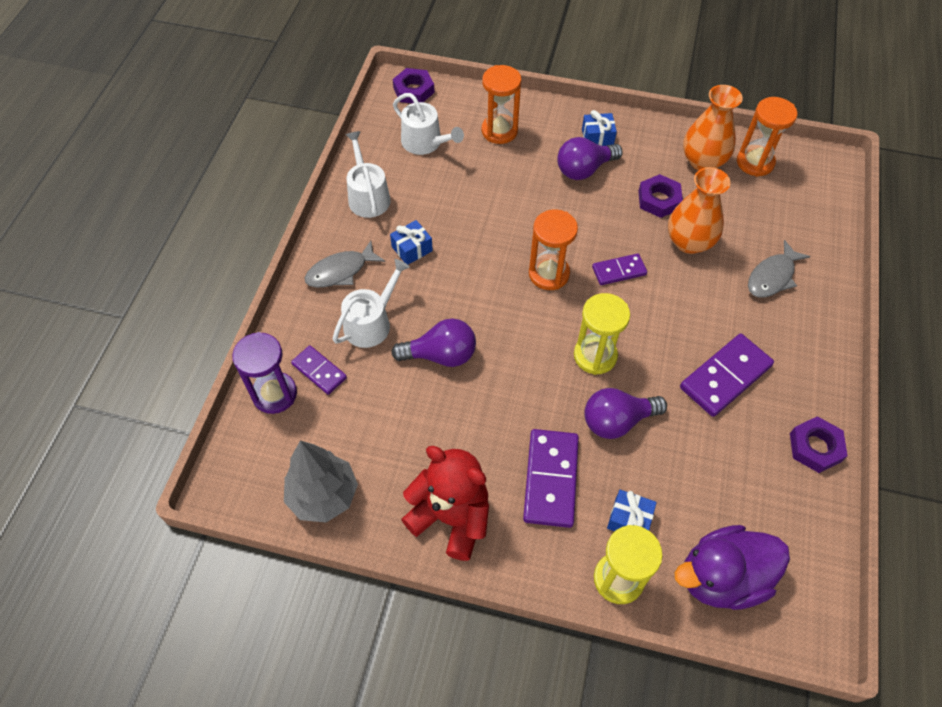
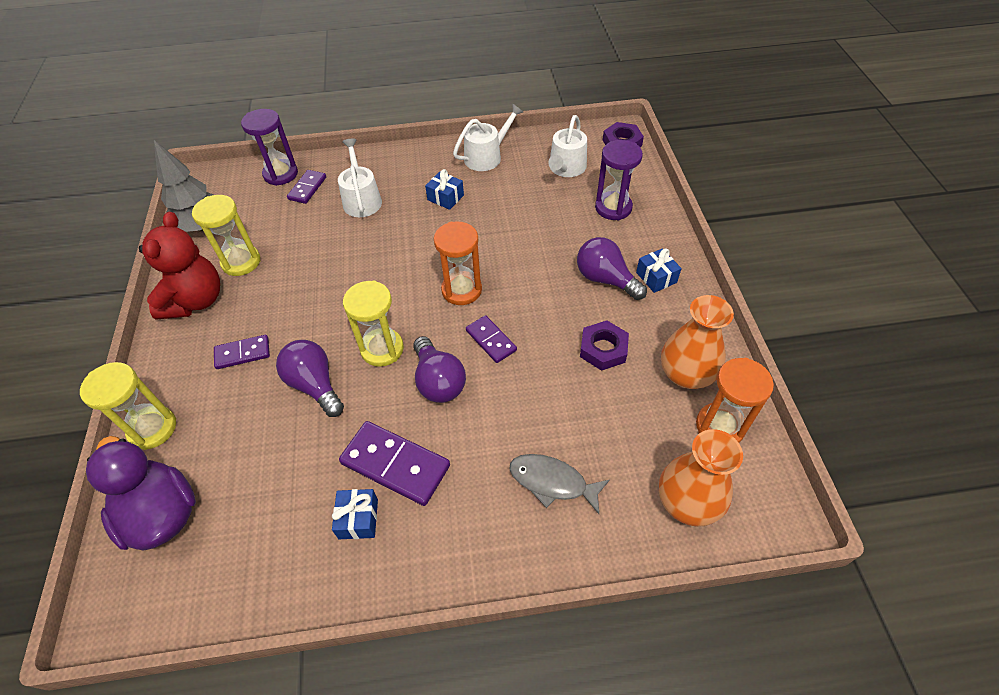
camera: 70 degrees right, 5 degrees down
(340, 271) = (404, 168): grey fish -> none
(371, 323) = (361, 199): white watering can -> white watering can turned 120 degrees counterclockwise
(411, 461) = (241, 262): none -> yellow hourglass
(441, 355) = (345, 248): purple light bulb -> purple light bulb (438, 381)
(499, 131) = (613, 208): orange hourglass -> purple hourglass
(551, 479) = (242, 353): purple domino -> purple domino, size x0.59
(629, 519) = (213, 421): blue gift -> blue gift (358, 519)
(689, 242) = (560, 390): orange vase -> orange vase (687, 502)
(815, 447) = (331, 575): purple nut -> none

